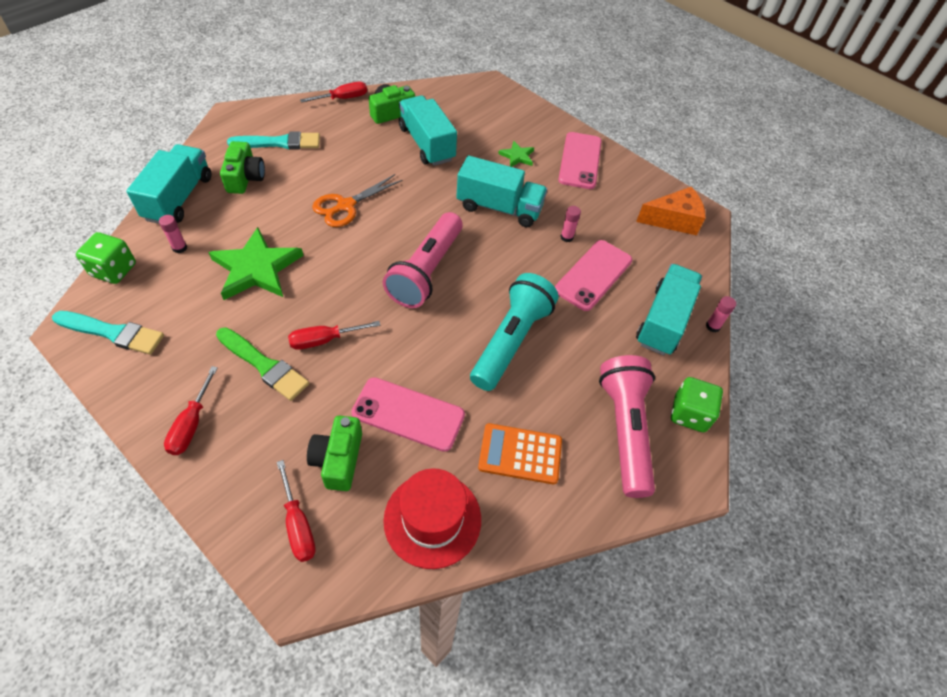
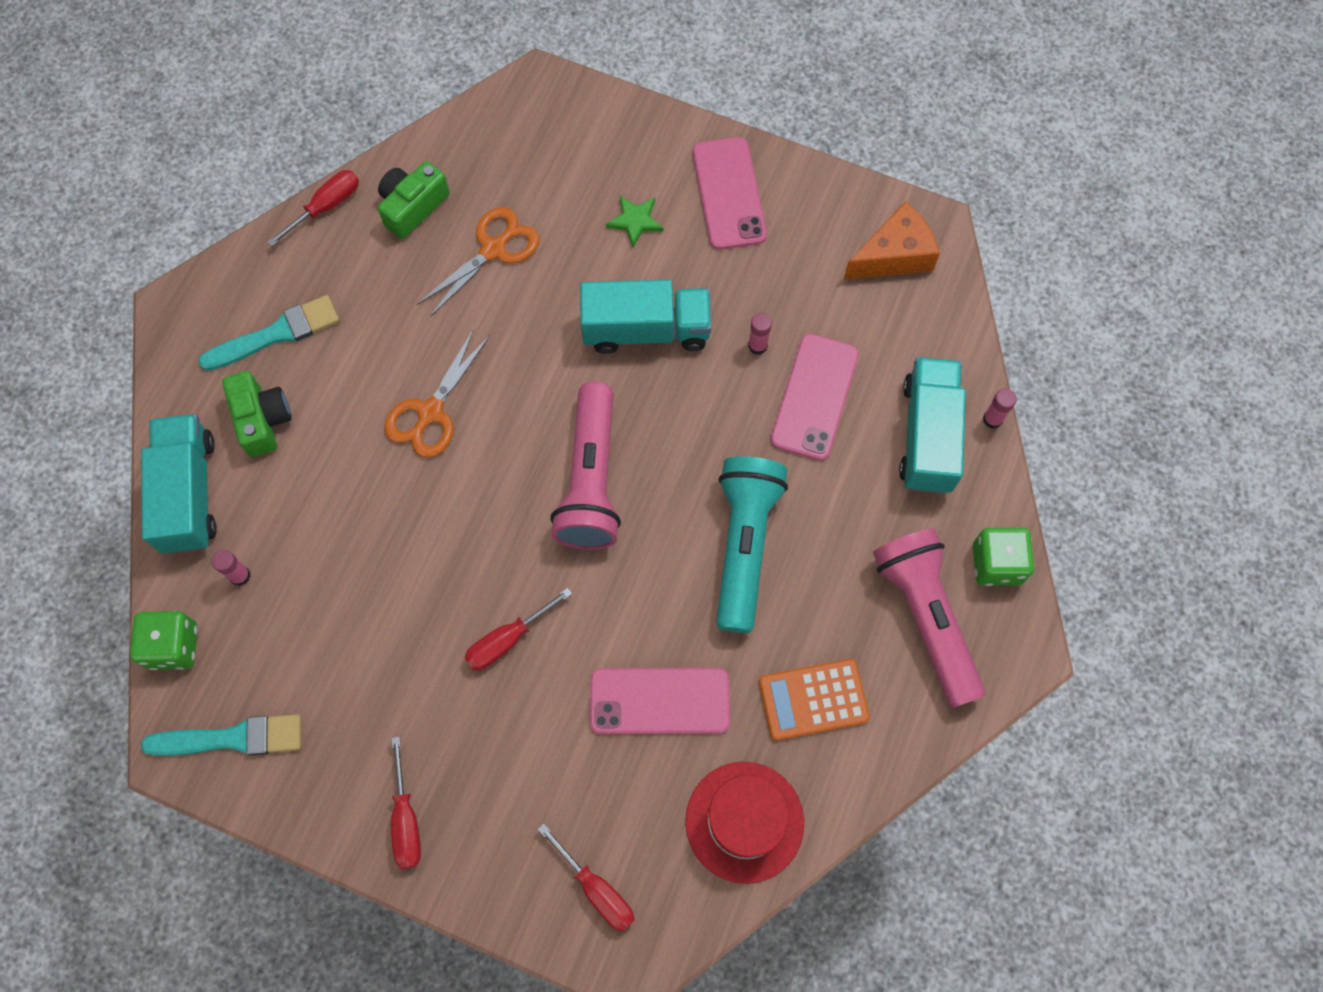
camera: 15 degrees left, 15 degrees up
(256, 268) = (362, 566): green star -> none
(264, 365) = (451, 706): green brush -> none
(338, 459) = (603, 793): green camera -> none
(426, 144) = (493, 249): turquoise truck -> orange scissors

